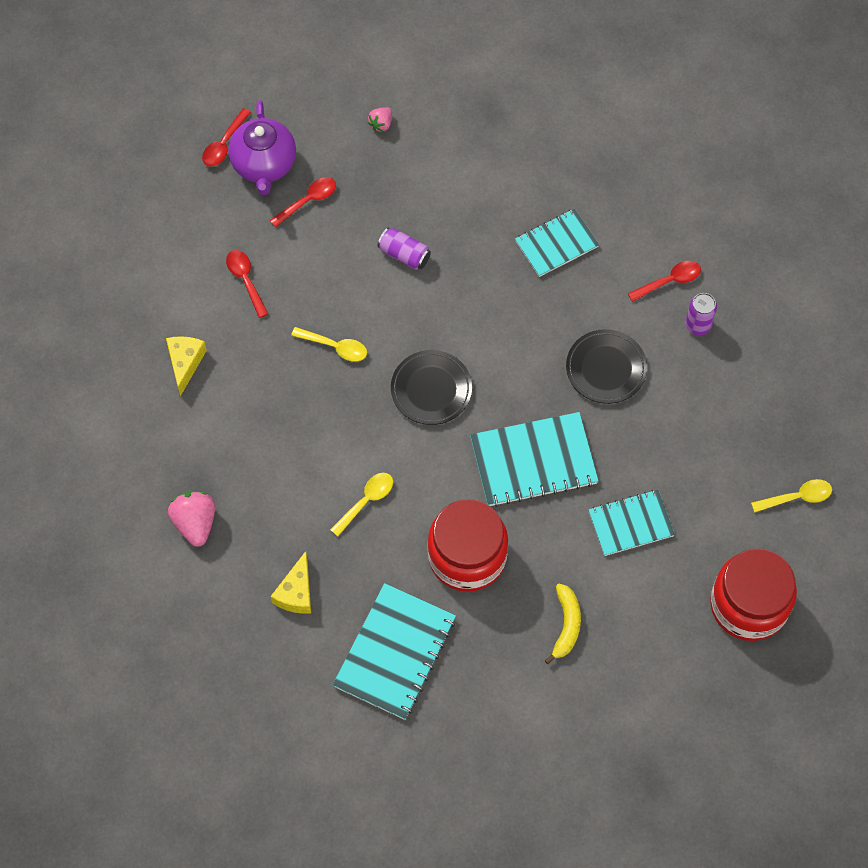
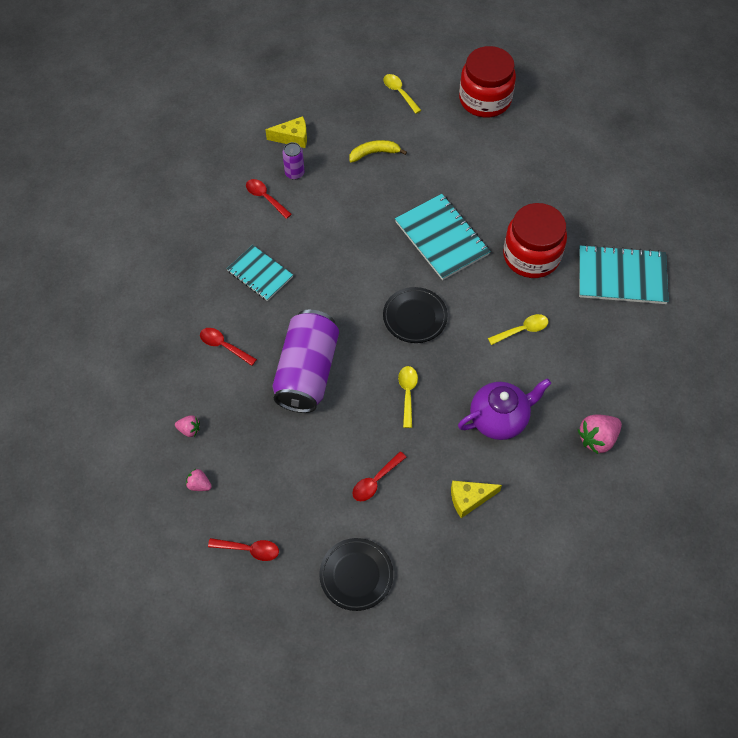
camera: 110 degrees left, 5 degrees down
(264, 165) = (260, 508): purple teapot -> purple teapot (499, 419)
(296, 592) = (613, 351): yellow cheese -> yellow cheese (292, 138)
(308, 201) = (283, 460): red spoon -> red spoon (224, 346)
(314, 118) = (199, 485): none -> pink strawberry
(366, 501) = (522, 330): yellow spoon -> yellow spoon turned 135 degrees clockwise
(404, 254) = (307, 372): purple can -> purple can, size x2.27
(566, 625) = (549, 187): yellow banana -> yellow banana (374, 153)
(606, 369) = (351, 216): black plate -> black plate (356, 575)
(631, 523) = (460, 172): turquoise notebook -> none

